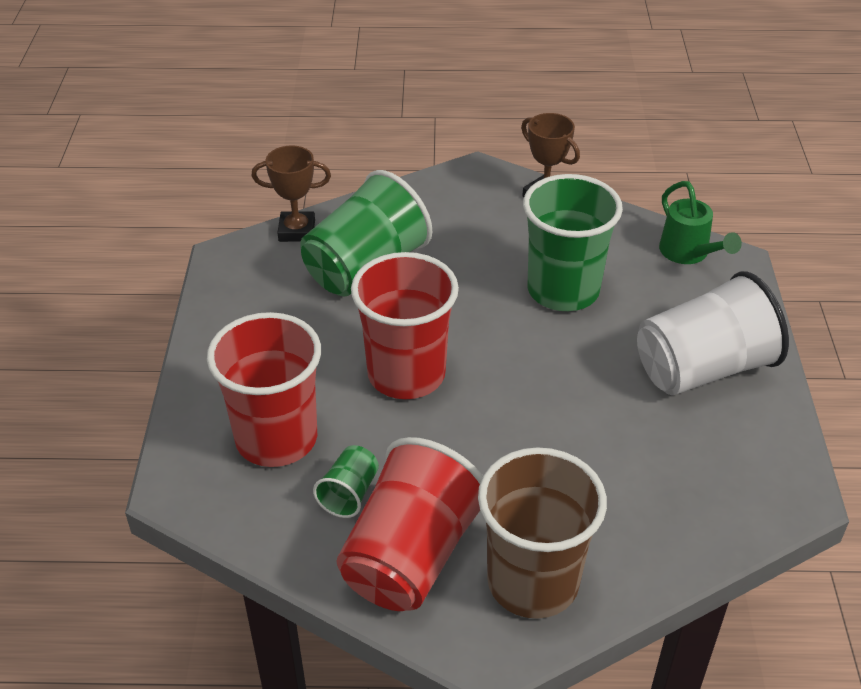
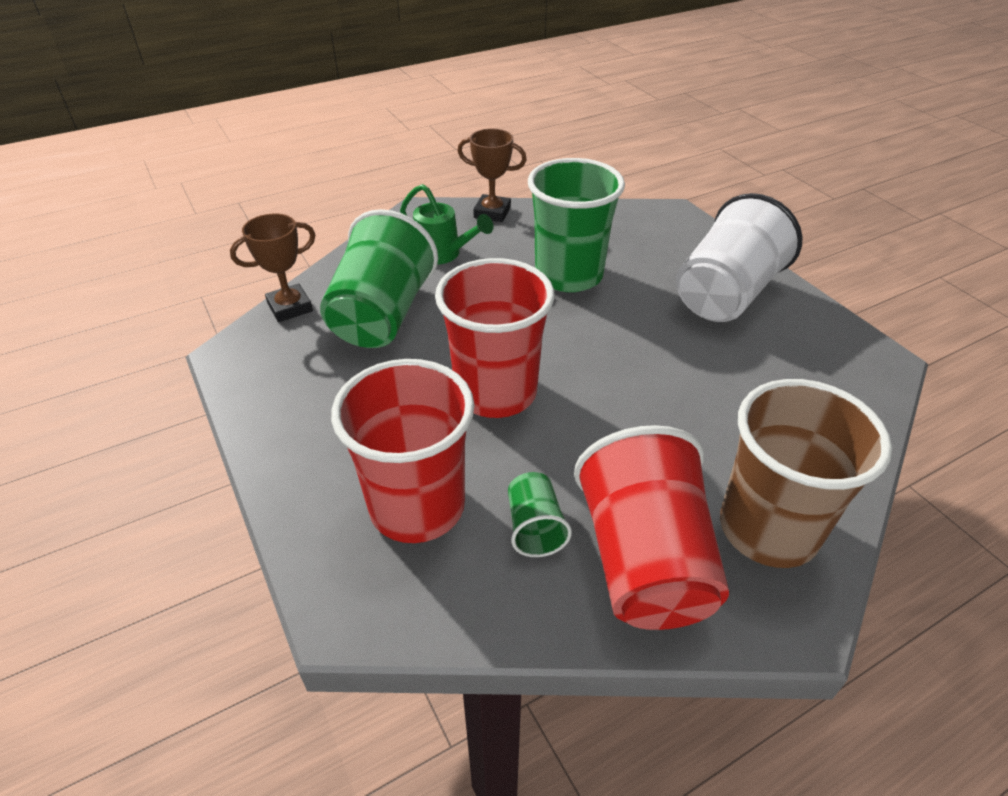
camera: 30 degrees left, 0 degrees up
(688, 253) = (637, 218): green watering can -> green watering can (443, 254)

